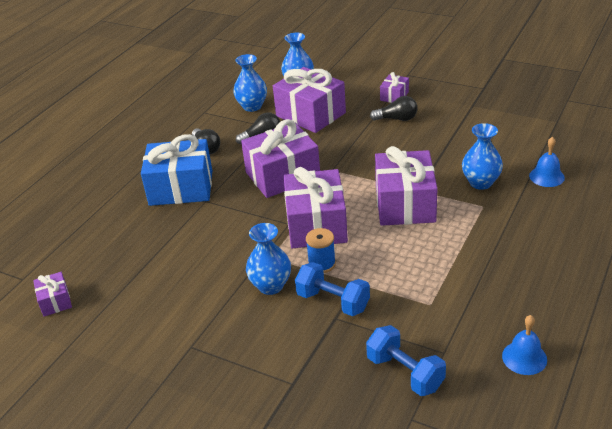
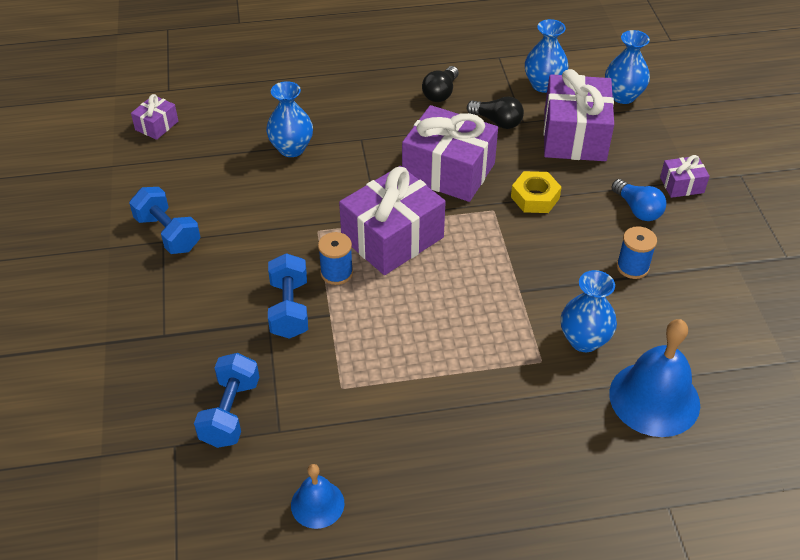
camera: 50 degrees right, 10 degrees up
(181, 188) = (365, 111): blue gift -> none
(186, 340) = (168, 233): none -> blue dumbbell
(271, 286) = (277, 252): blue vase -> blue vase (291, 148)
(345, 151) = (535, 197): none -> yellow nut
(397, 119) = (637, 209): black light bulb -> blue light bulb
(405, 204) = (486, 291): purple gift -> none
(440, 140) = (632, 267): none -> blue spool
(546, 176) = (654, 398): blue bell -> blue bell, size x1.82

